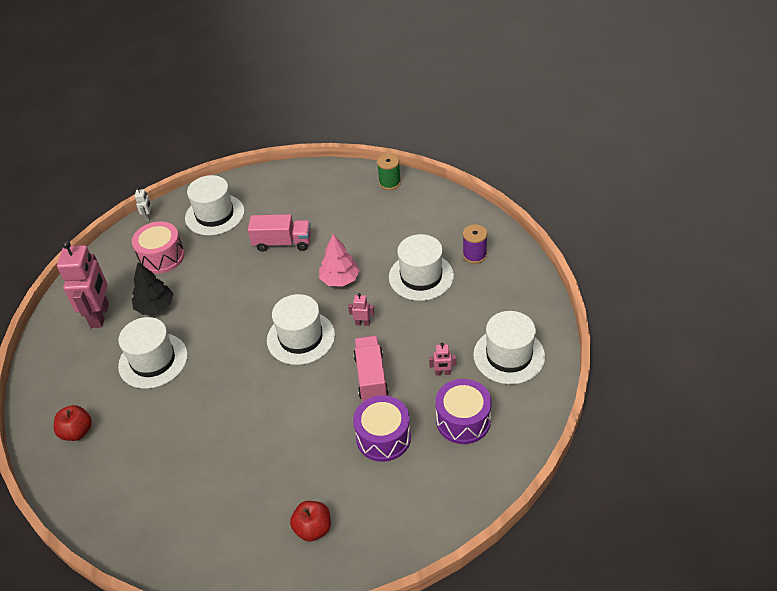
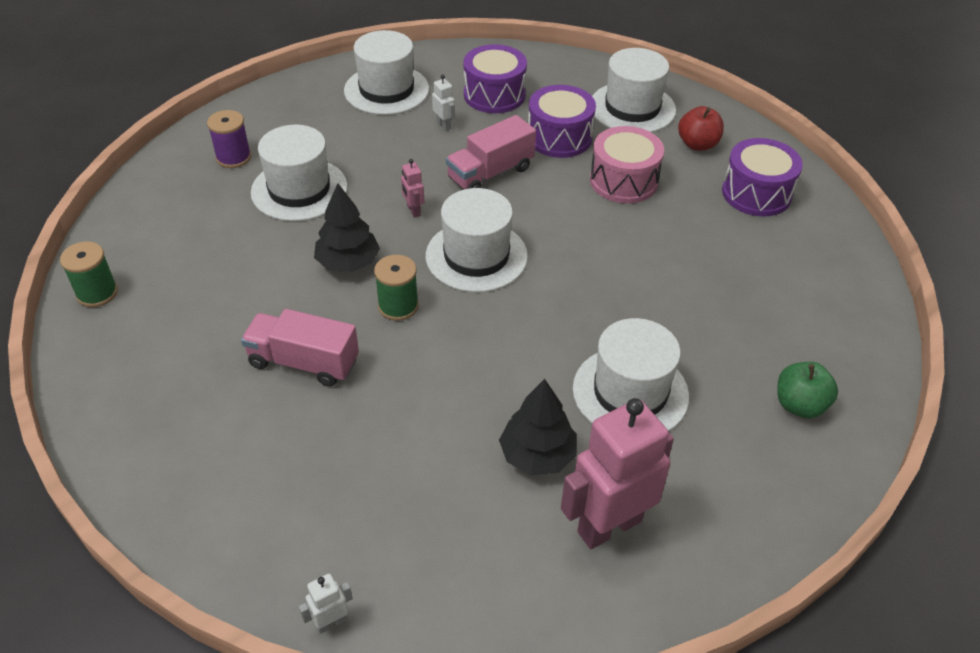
camera: 125 degrees left, 0 degrees up
(77, 432) = (799, 405): red apple -> green apple
(162, 257) = (426, 520): pink drum -> pink drum (623, 181)
(215, 215) = (275, 501): white hat -> white hat (632, 108)
(234, 532) = (756, 193): none -> purple drum
(282, 243) = (303, 362): pink truck -> pink truck turned 45 degrees counterclockwise
(290, 289) = (398, 306): none -> green spool
(340, 279) = (348, 262): pink tree -> black tree
(442, 373) = (444, 125): pink robot -> white robot

